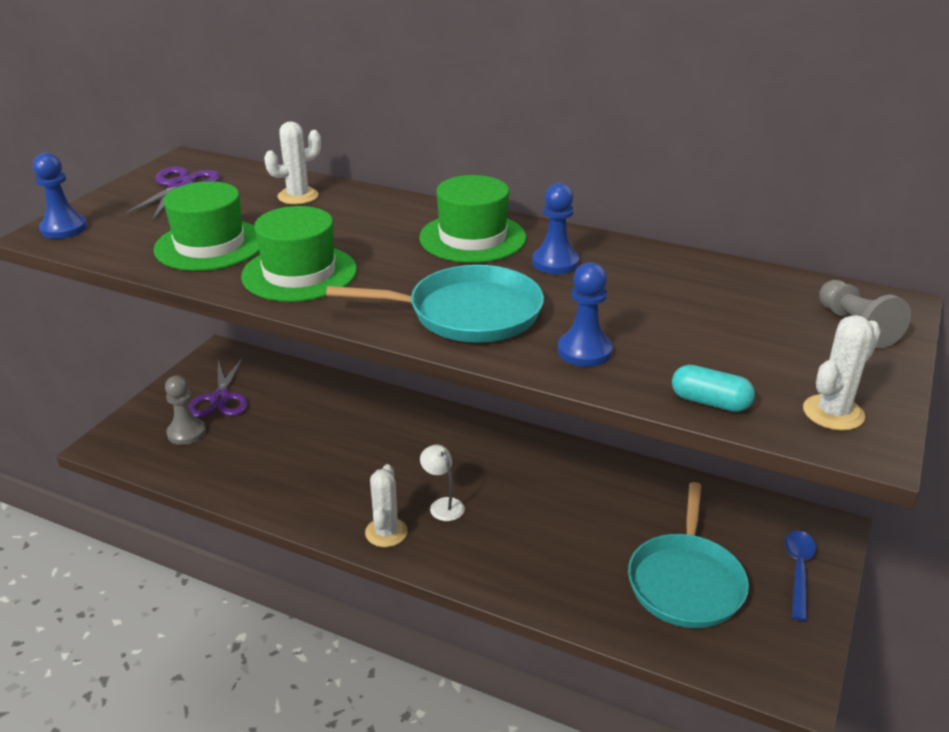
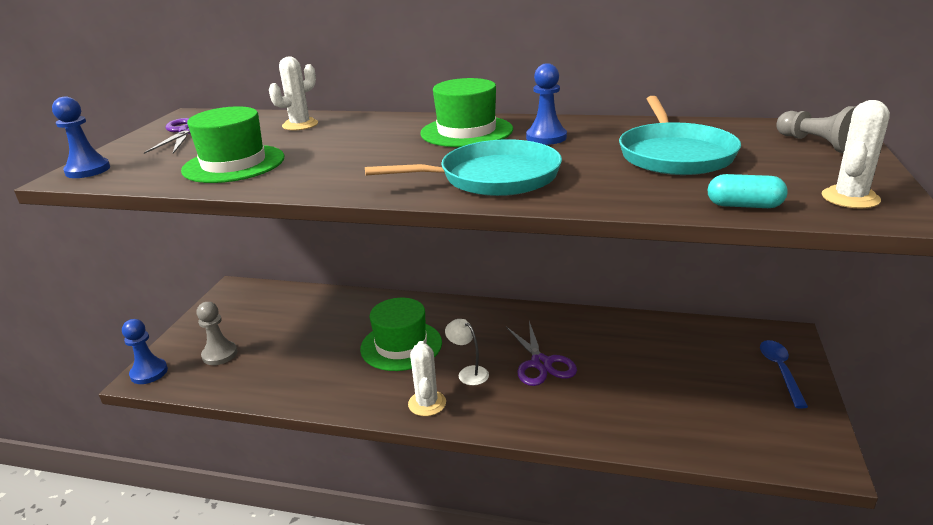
camera: 10 degrees left, 5 degrees down
(220, 399) = (244, 323): purple scissors -> purple scissors (541, 363)
(299, 273) = (326, 171): green hat -> green hat (401, 345)
(584, 351) = (612, 188): blue pawn -> blue pawn (149, 373)
(686, 581) = (696, 396): turquoise pan -> turquoise pan (674, 154)

